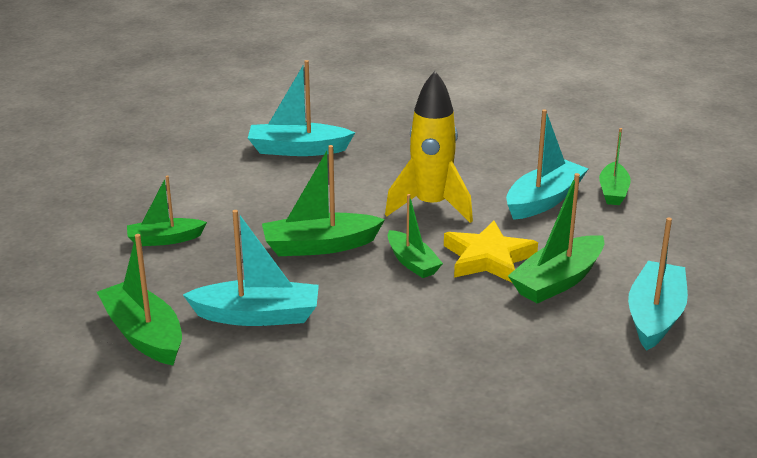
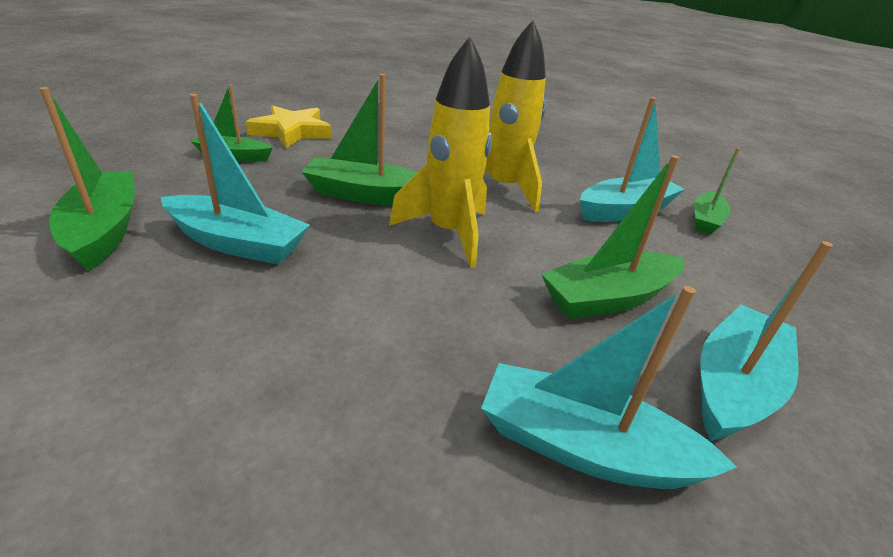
camera: 15 degrees right, 5 degrees up
(298, 150) = (415, 123): turquoise boat -> turquoise boat (584, 447)
(412, 262) = (448, 233): green boat -> yellow rocket
(488, 258) = (535, 251): yellow star -> yellow star (292, 132)

